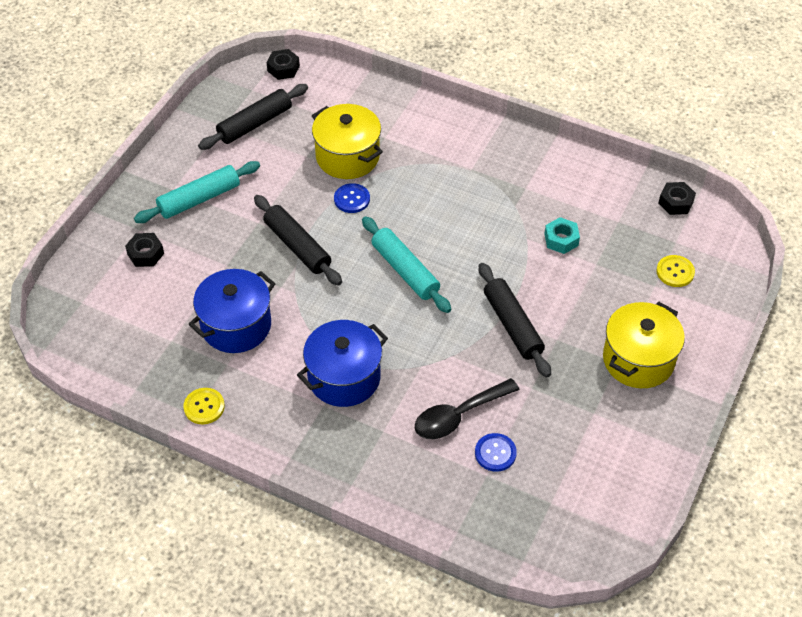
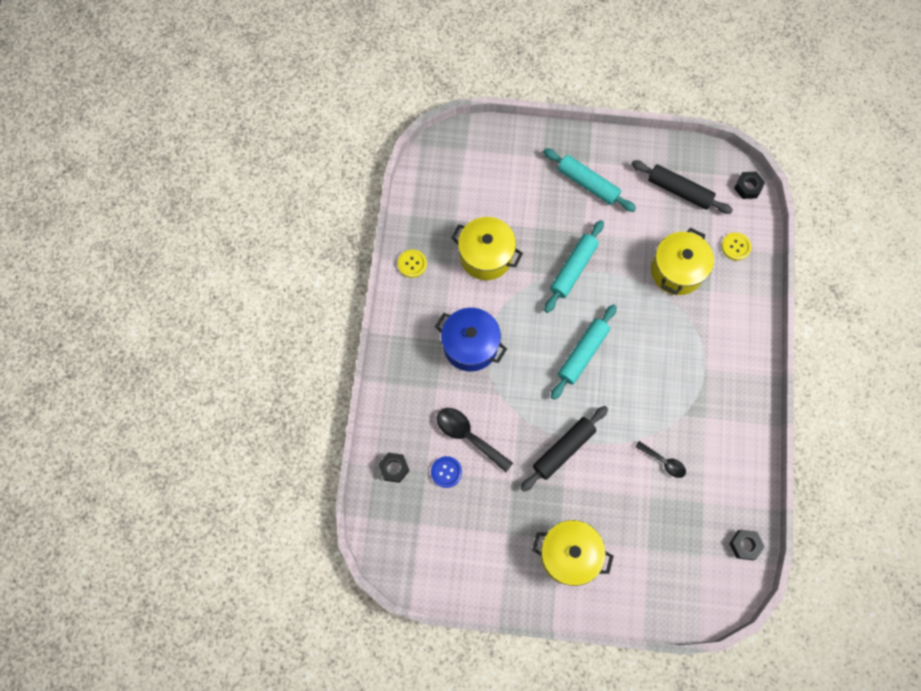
camera: 70 degrees right, 20 degrees up
(145, 254) = (523, 170): black nut -> black nut (394, 468)
(236, 325) = (486, 256): blue pot -> yellow pot
(297, 246) = (573, 269): black rolling pin -> turquoise rolling pin
(352, 199) = (635, 290): blue button -> none
(561, 239) = (663, 462): turquoise nut -> black spoon
(675, 272) = (668, 562): yellow button -> yellow button (735, 247)

